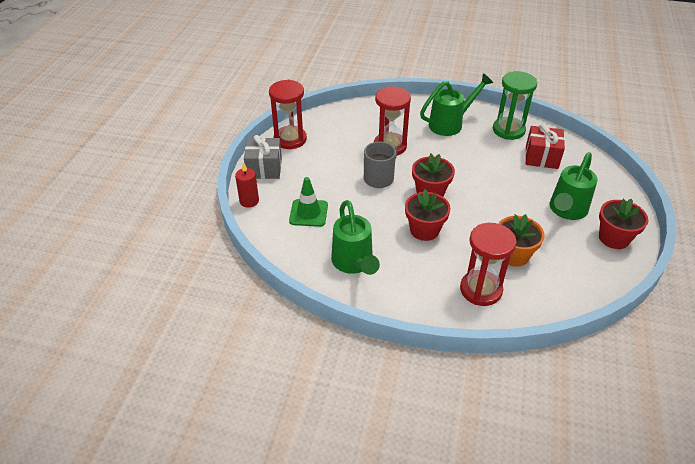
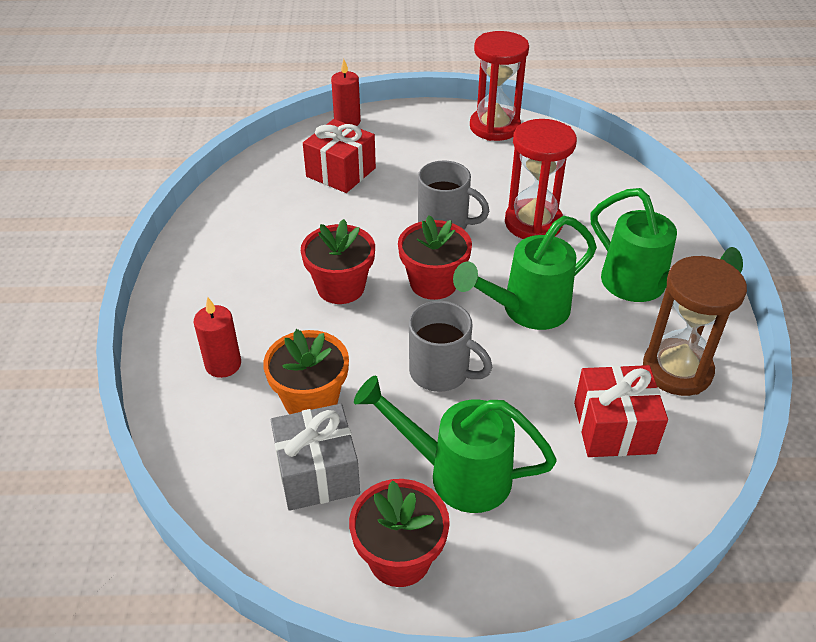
camera: 75 degrees right, 0 degrees up
(264, 168) = (418, 119): grey gift -> grey gift (317, 473)
(308, 213) = (341, 172): green traffic cone -> red gift
(354, 264) = (251, 228): green watering can -> green watering can (526, 310)
(481, 290) = (223, 364): red hourglass -> red candle
(499, 203) = (441, 372): none -> grey mug
(508, 130) = (677, 370): green hourglass -> brown hourglass

